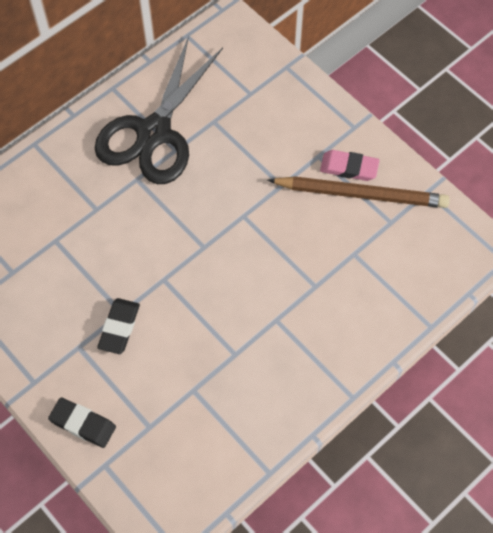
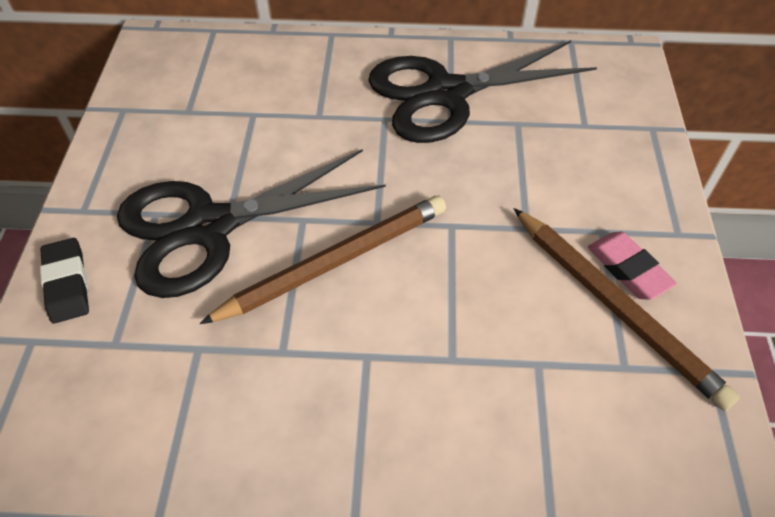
camera: 45 degrees right, 10 degrees down
(119, 327) = (209, 227): black eraser -> black scissors
(208, 287) = (334, 262): none -> brown pencil

